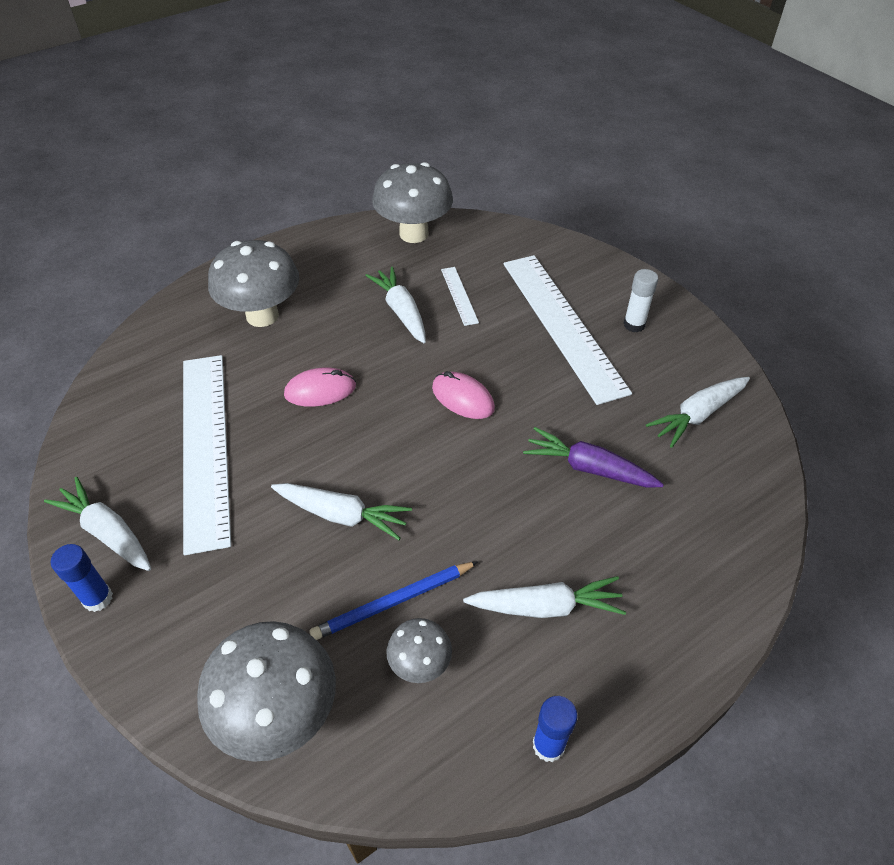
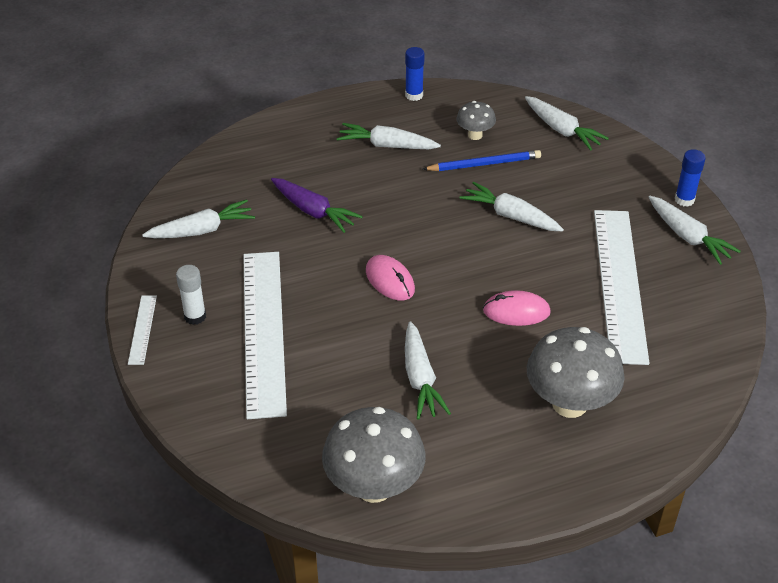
camera: 165 degrees left, 5 degrees down
(279, 714) = (562, 130): grey mushroom -> white carrot
(459, 295) = (352, 385): white ruler -> white ruler (142, 329)

